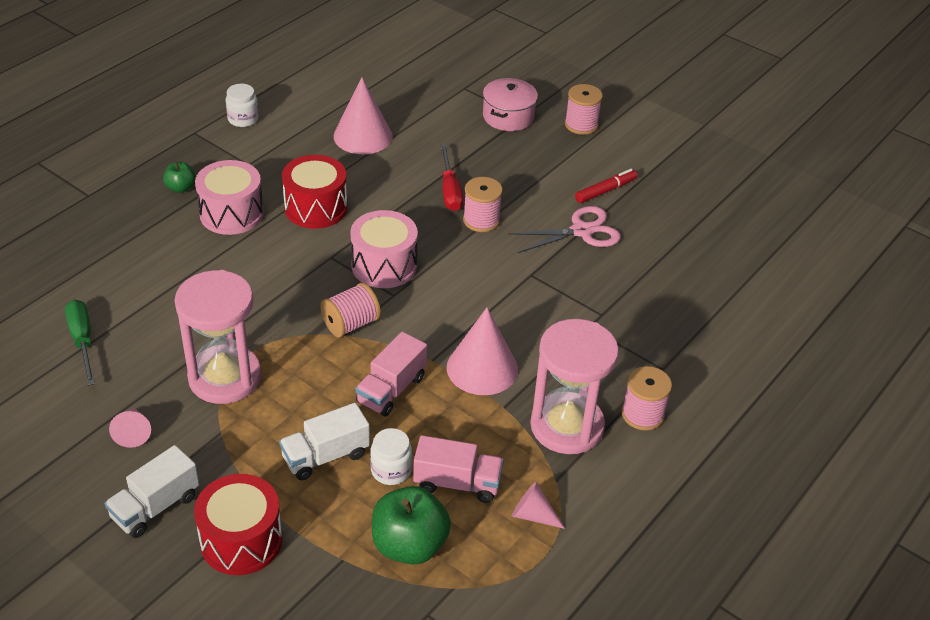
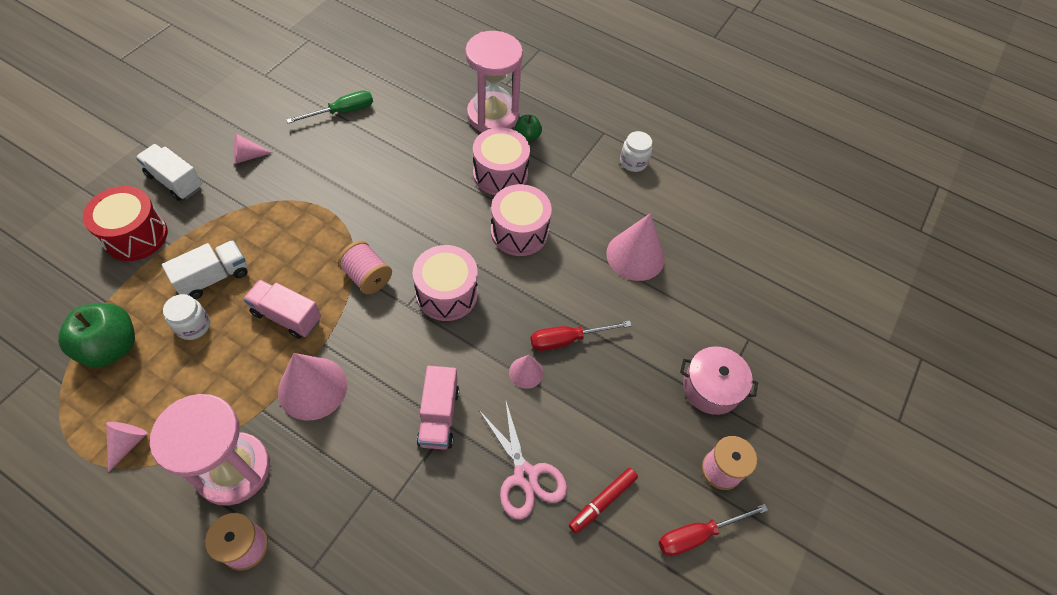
camera: 80 degrees right, 15 degrees up
(225, 377) = (303, 200): pink hourglass -> pink hourglass (492, 115)
(316, 208) = (519, 232): red drum -> pink drum
(325, 456) = (213, 277): white truck -> white truck turned 90 degrees clockwise
(457, 483) = (173, 378): pink truck -> pink truck (439, 416)
(481, 220) = (526, 372): pink spool -> pink cone
(605, 191) = (602, 501): red marker -> red marker turned 90 degrees clockwise
(633, 146) = (697, 534): none -> red screwdriver

